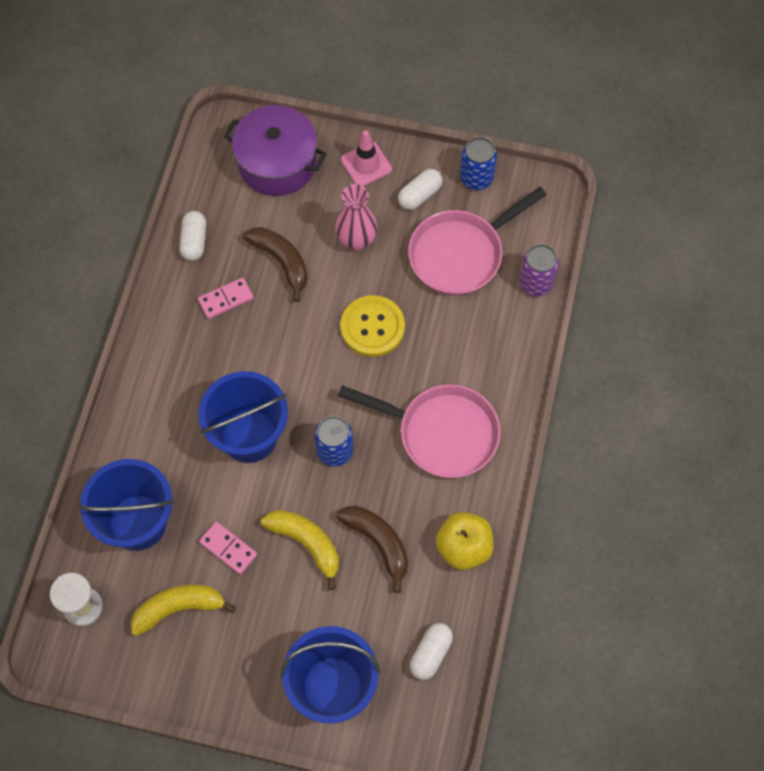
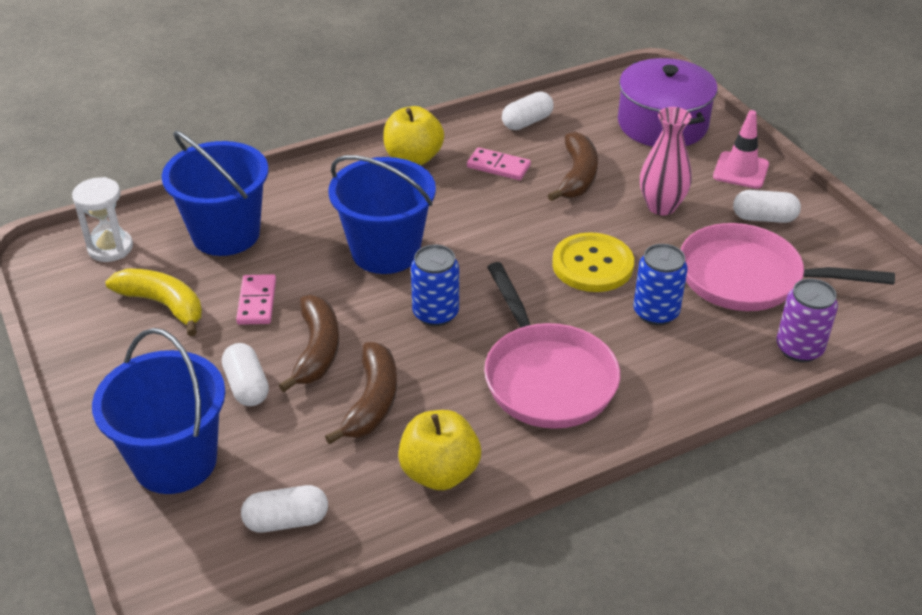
camera: 50 degrees right, 25 degrees down
(165, 344) = (413, 158): none -> yellow apple
(303, 605) = (247, 386): none -> white capsule
(307, 543) = (317, 350): yellow banana -> brown banana
(476, 178) = (838, 243): blue can -> blue can (655, 312)

